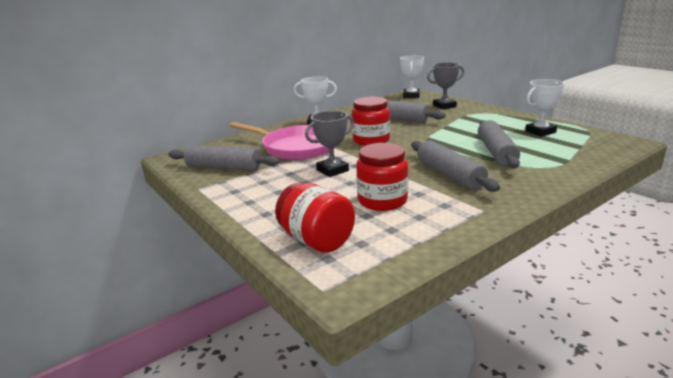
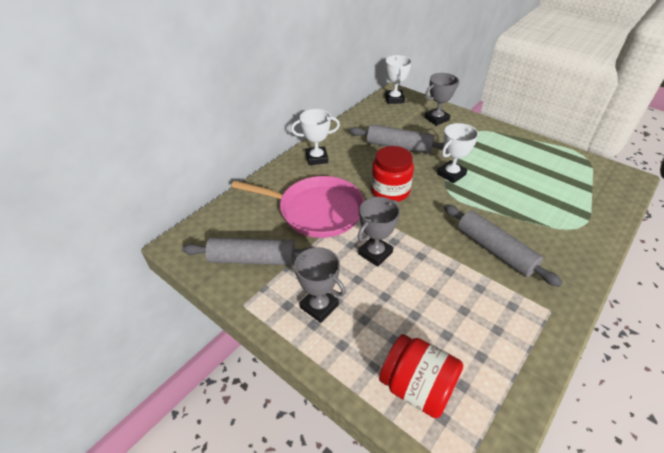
camera: 15 degrees left, 20 degrees up
(261, 193) = (319, 306): none -> grey trophy
(382, 201) = (450, 305): red jar -> none
(496, 152) = (521, 205): grey rolling pin -> none
(540, 132) = (547, 164): white trophy -> white trophy (451, 174)

